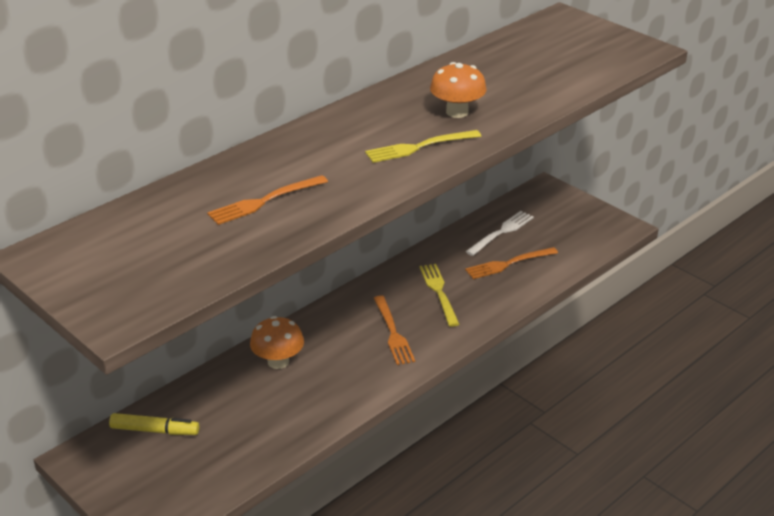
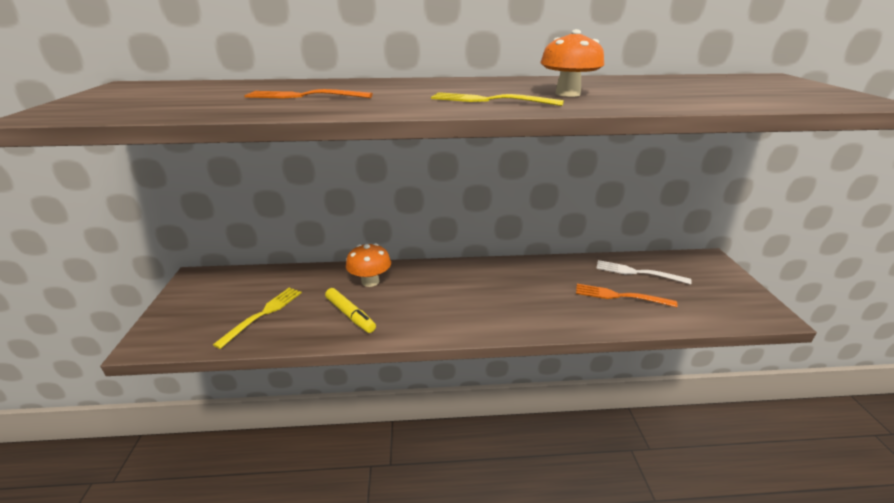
camera: 40 degrees right, 5 degrees down
(155, 430) = (249, 284): yellow marker -> yellow marker (350, 315)
(393, 333) = (468, 301): orange fork -> none
(439, 292) = (537, 290): yellow fork -> yellow fork (263, 314)
(501, 232) = (637, 272): white fork -> white fork turned 150 degrees counterclockwise

